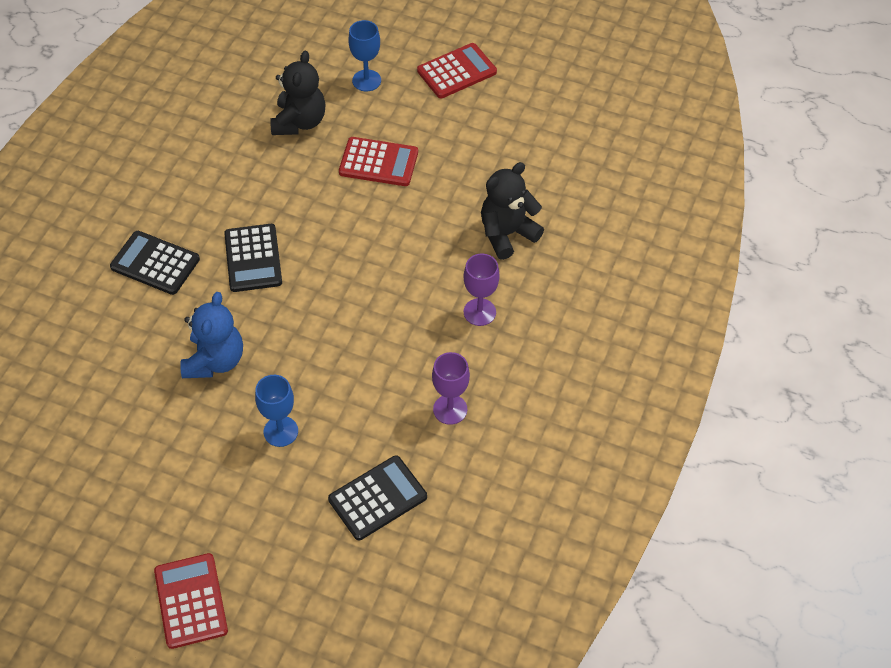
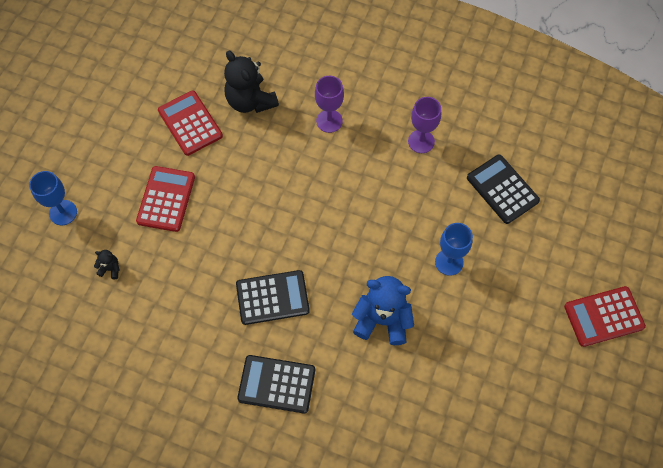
camera: 90 degrees left, 10 degrees up
(155, 263) = (276, 384): black calculator -> black calculator turned 75 degrees clockwise
(299, 122) = (110, 269): black teddy bear -> black teddy bear, size x0.44
(457, 71) = (61, 137): red calculator -> red calculator (190, 123)

